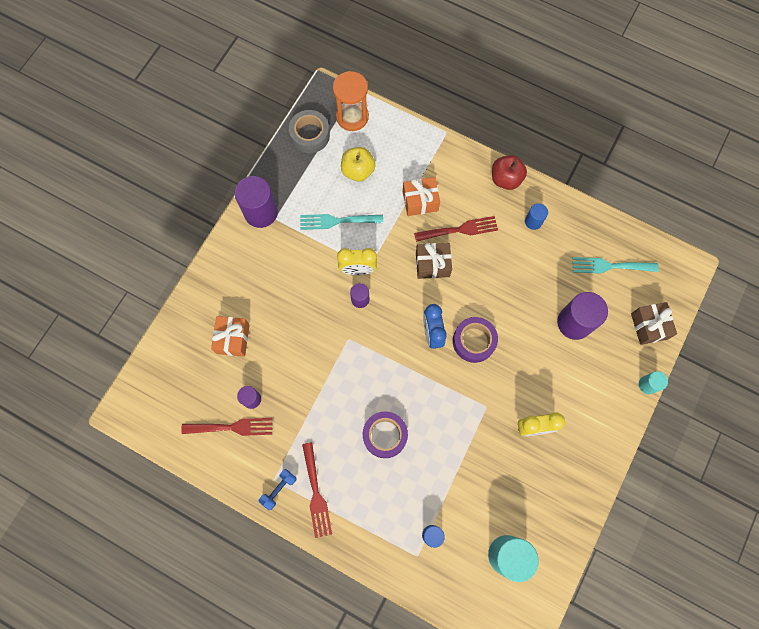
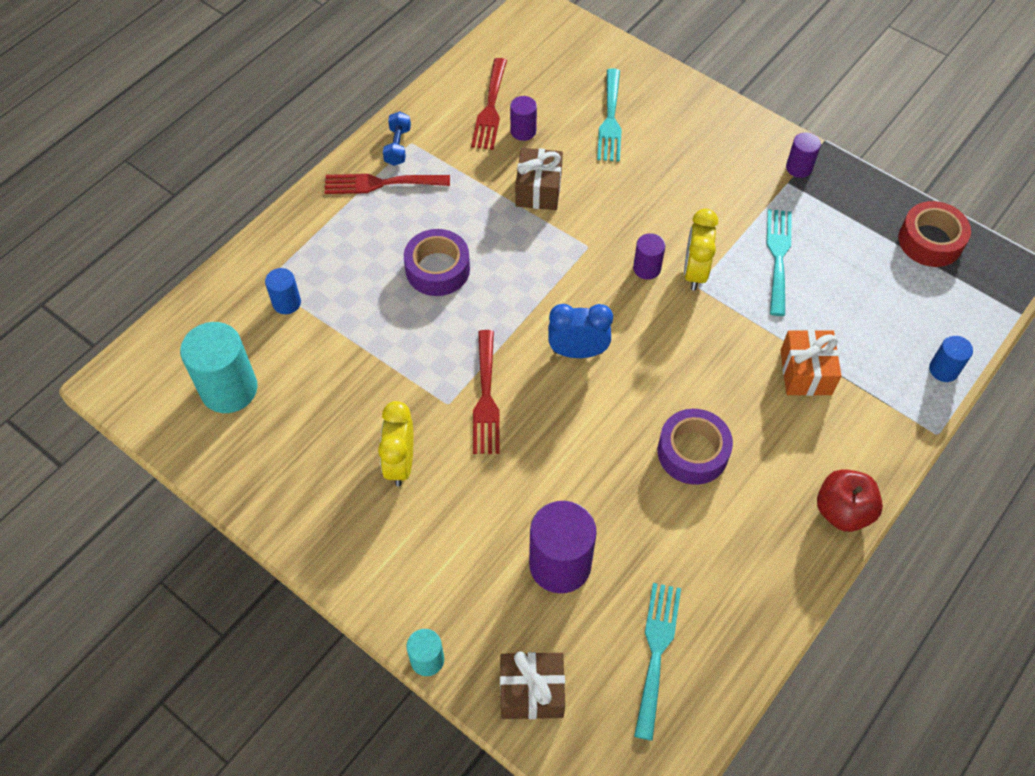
camera: 100 degrees right, 15 degrees down
(233, 339) = (610, 120): orange gift -> turquoise fork
(261, 212) = (799, 168): purple cylinder -> purple cylinder, size x0.52
(279, 489) = (398, 146): blue dumbbell -> blue dumbbell turned 45 degrees clockwise
(310, 135) = (930, 241): grey tape -> red tape
(352, 117) = (965, 301): orange hourglass -> none
(358, 171) = (864, 295): yellow apple -> none
(432, 264) = (691, 371): brown gift -> brown gift (538, 190)
(460, 229) = (750, 421): red fork -> red fork (486, 398)
(474, 341) = (554, 406): purple tape -> purple tape (692, 452)
(533, 221) = (756, 539): blue cylinder -> blue cylinder (943, 369)

